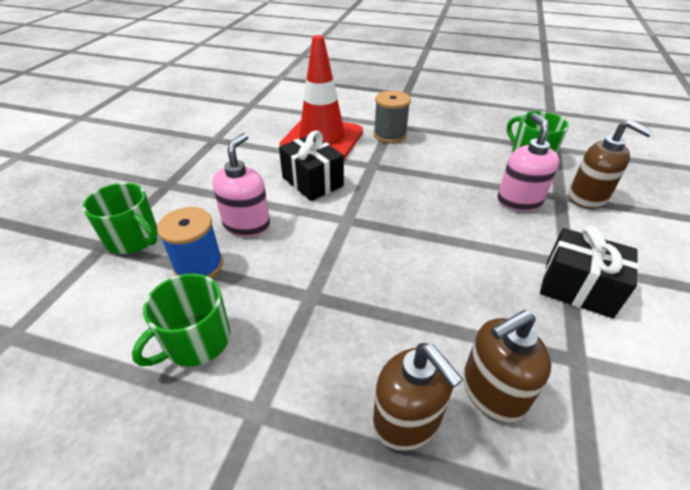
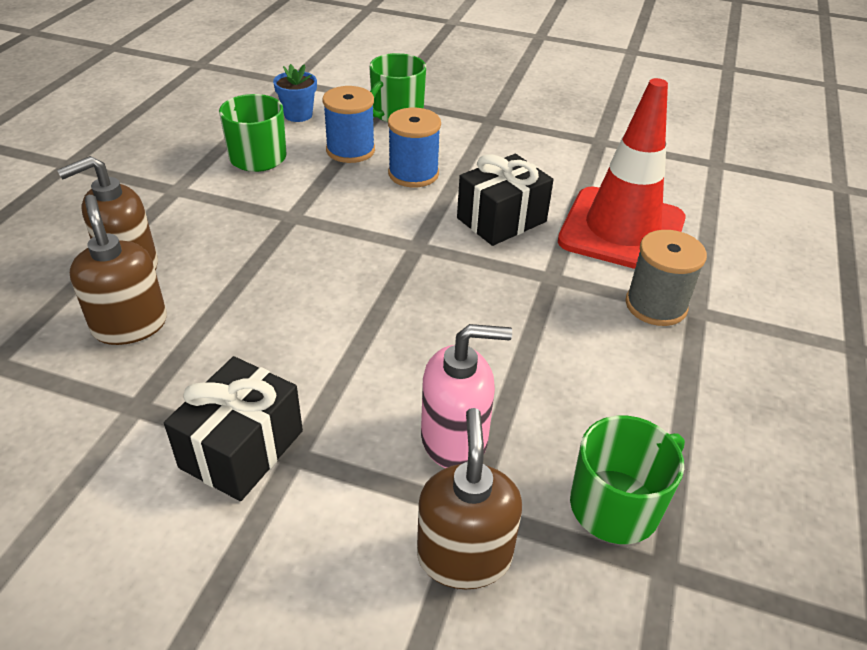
camera: 90 degrees right, 0 degrees up
(107, 316) = (298, 115): none -> blue flower pot
(247, 224) = (413, 174): pink soap dispenser -> blue spool
(588, 197) = (464, 556): brown soap dispenser -> brown soap dispenser turned 135 degrees clockwise

